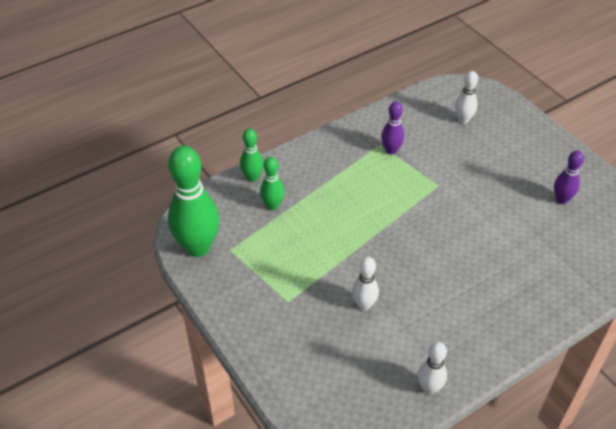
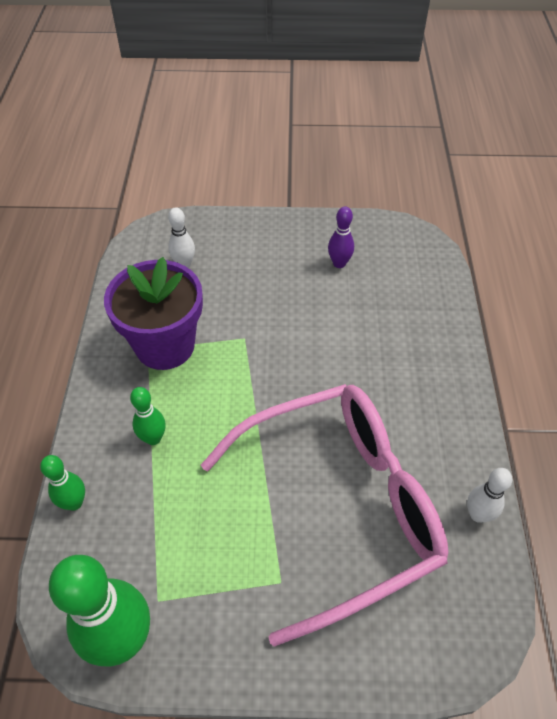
camera: 55 degrees left, 5 degrees up
(272, 205) = (135, 508): green bowling pin -> green bowling pin (153, 438)
(364, 305) = (340, 506): white bowling pin -> pink glasses
(391, 150) = (165, 345): purple bowling pin -> purple flower pot

